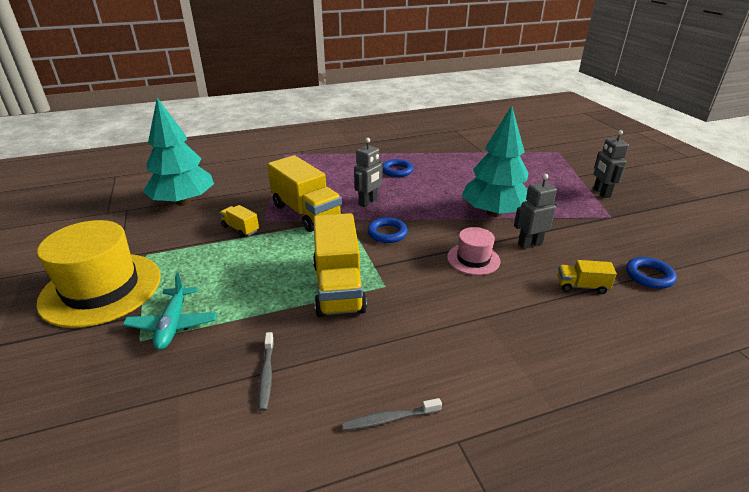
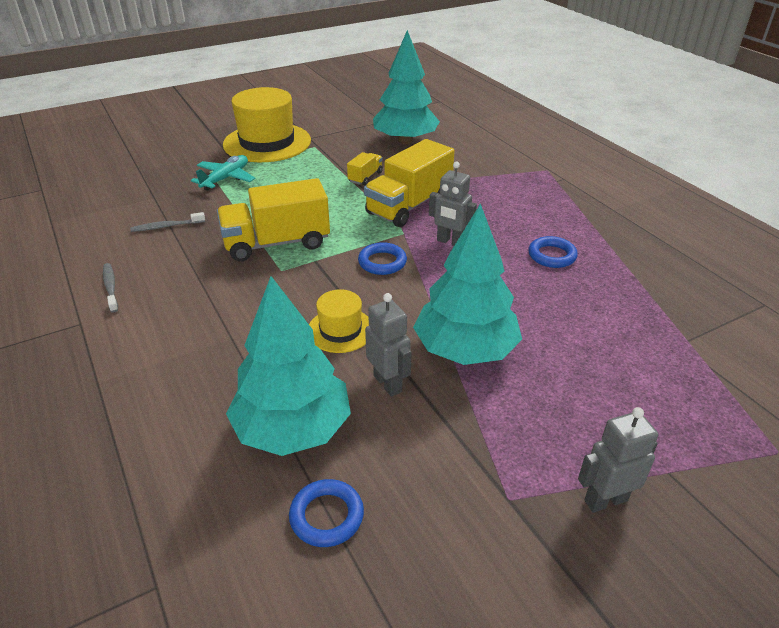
camera: 80 degrees right, 5 degrees up
(173, 324) = (225, 178): turquoise plane -> turquoise plane turned 135 degrees clockwise
(473, 259) = (340, 330): pink hat -> yellow hat
(582, 286) = (292, 429): yellow truck -> turquoise tree

